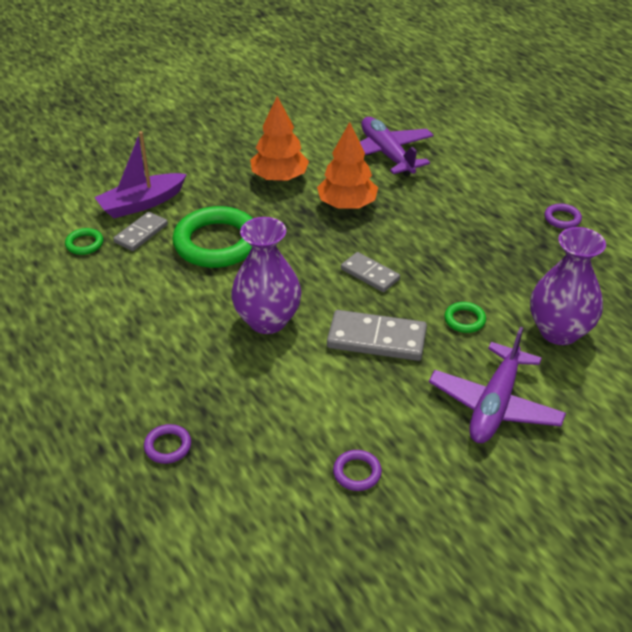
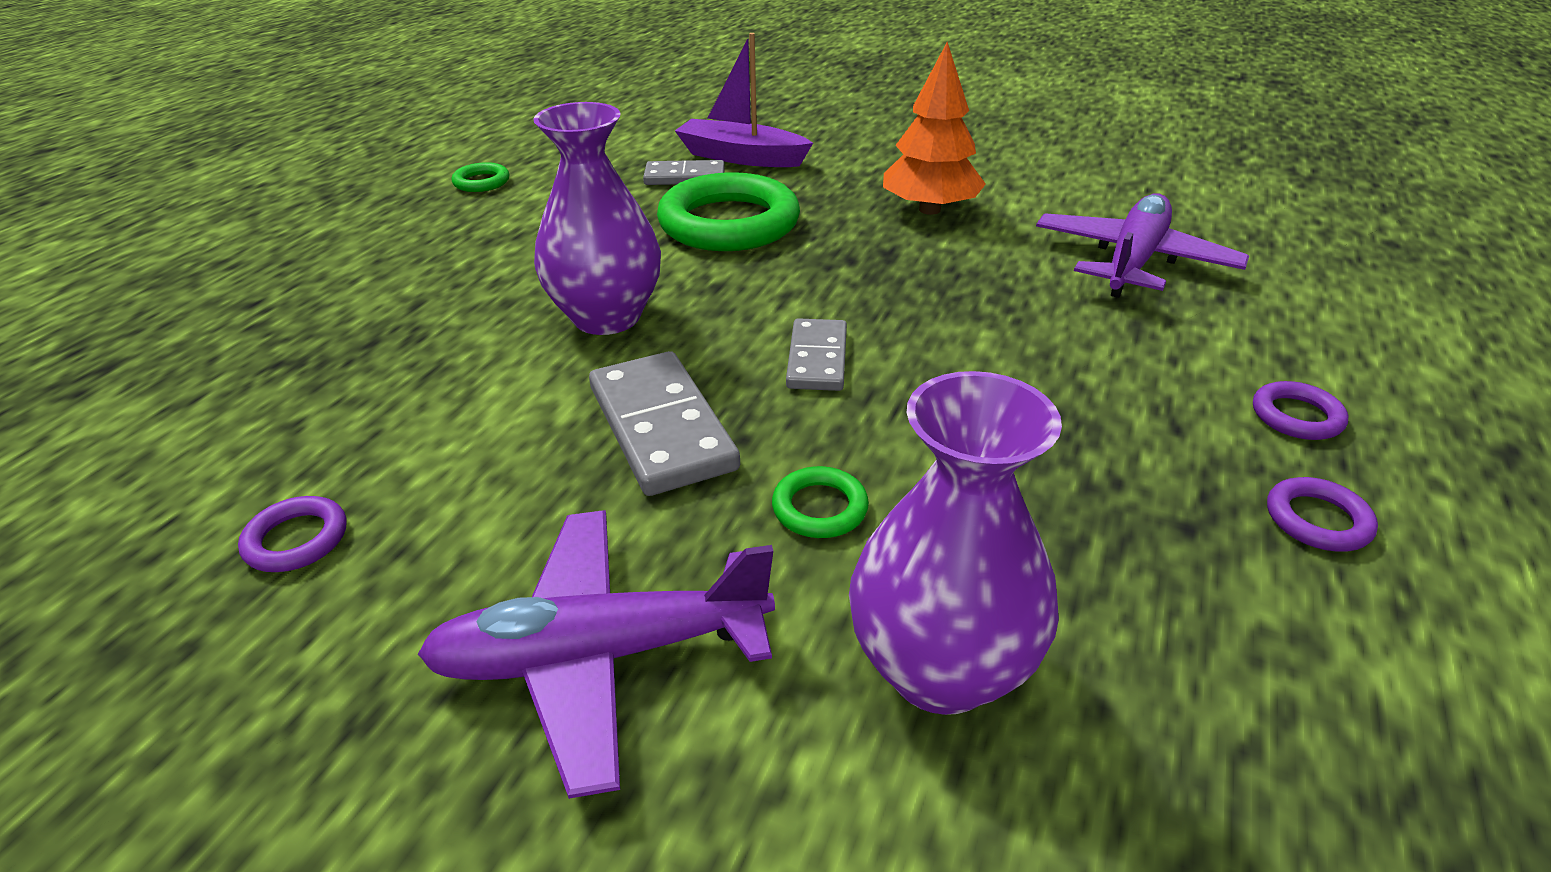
camera: 55 degrees right, 5 degrees down
(84, 244) = (625, 158): green ring -> green ring (481, 182)
(168, 446) = (279, 344): purple ring -> purple ring (1296, 416)
(347, 204) = (955, 277): orange tree -> none

